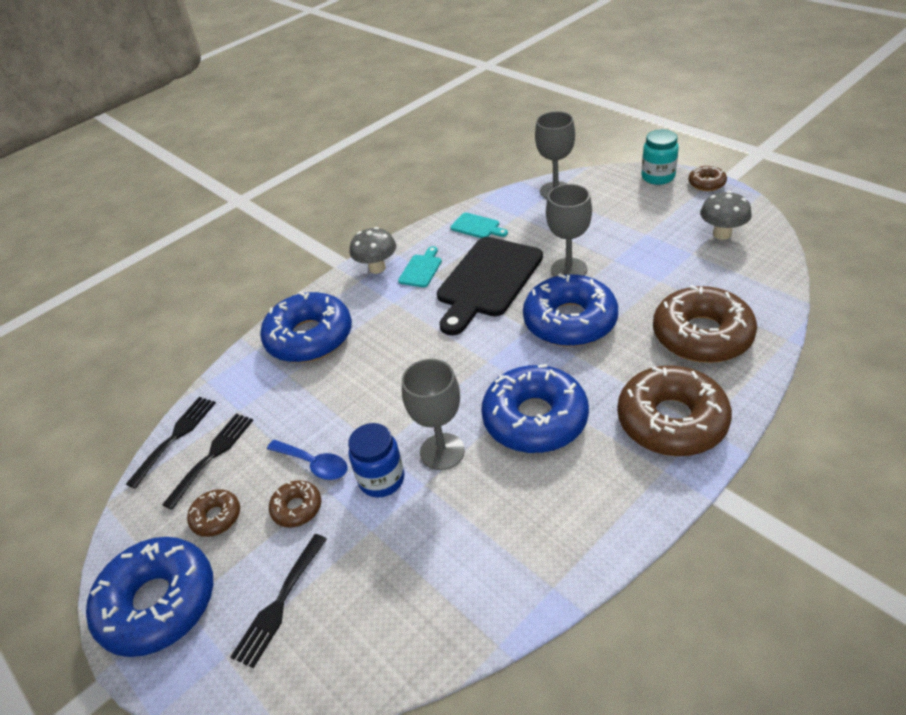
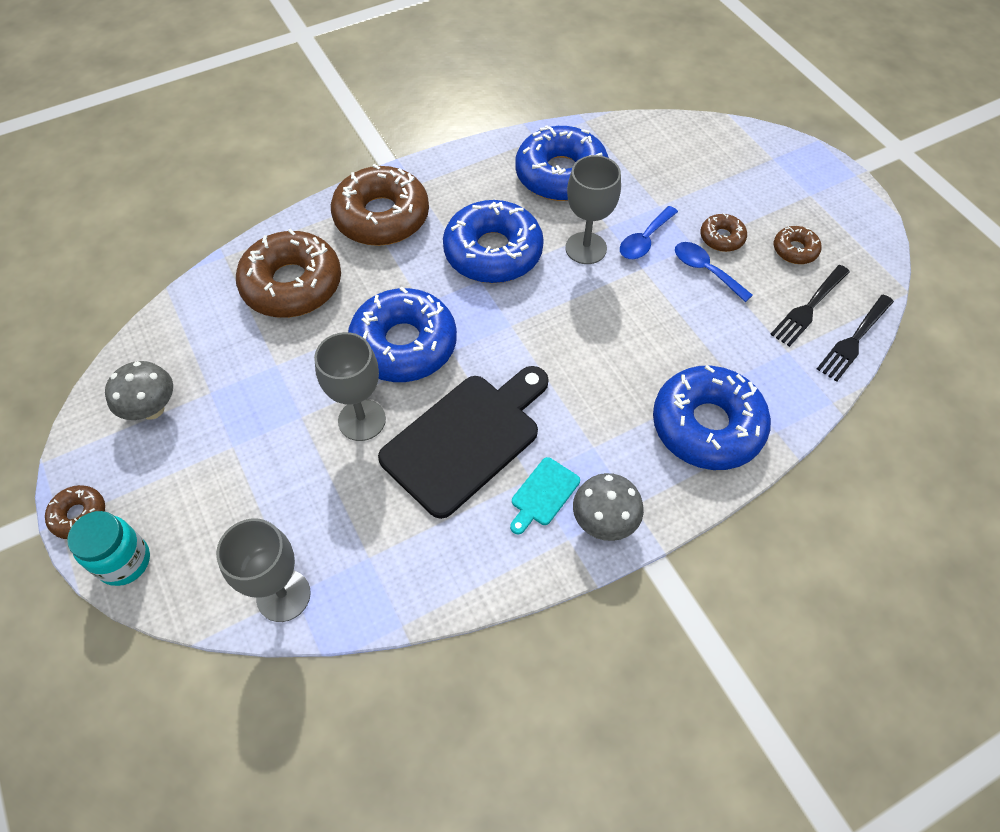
camera: 170 degrees left, 15 degrees up
(158, 603) = (832, 200): blue donut -> blue donut (561, 175)
(279, 603) = (734, 177): black fork -> none
(381, 479) = (644, 240): blue jar -> blue spoon
(477, 227) = (436, 556): turquoise cutting board -> none

